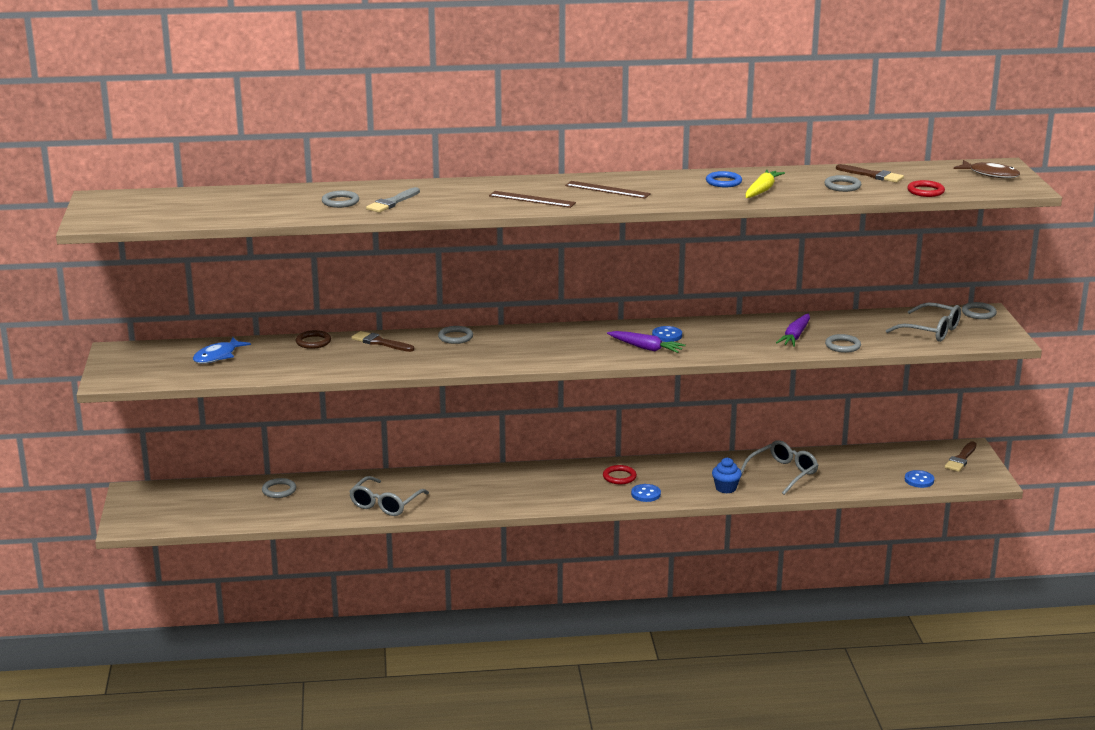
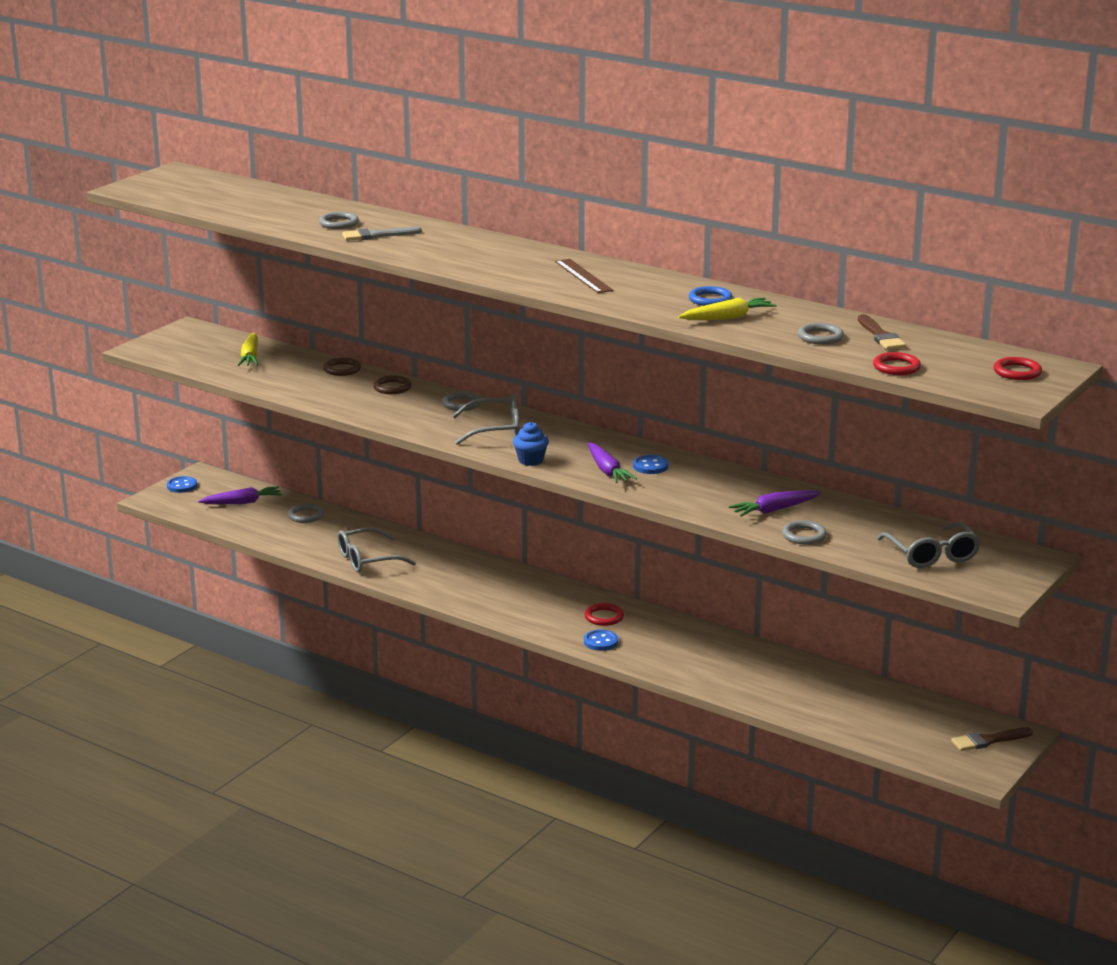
camera: 40 degrees right, 0 degrees up
(208, 500) = (242, 502): none -> purple carrot
(218, 356) = (250, 357): blue fish -> yellow carrot
(380, 342) = (392, 387): brown brush -> brown ring
(532, 199) = (496, 265): brown ruler -> none
(726, 488) = (685, 667): blue cupcake -> blue cupcake (530, 460)
(783, 473) = (767, 677): grey glasses -> grey glasses (495, 430)
(919, 480) = (900, 741): blue button -> blue button (182, 486)
(978, 313) = (1027, 557): grey ring -> none
(990, 174) = (1017, 372): brown fish -> red ring

